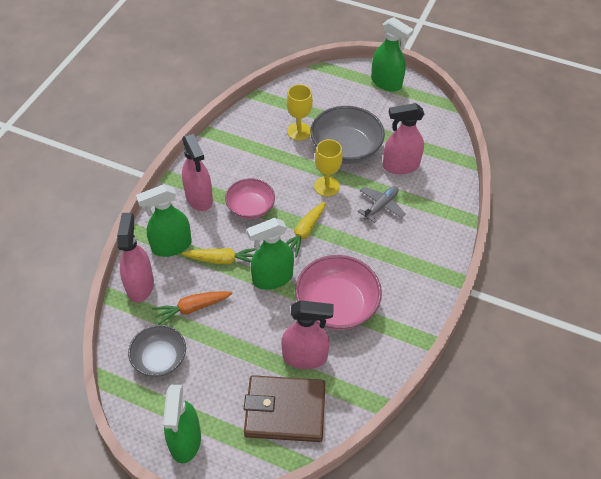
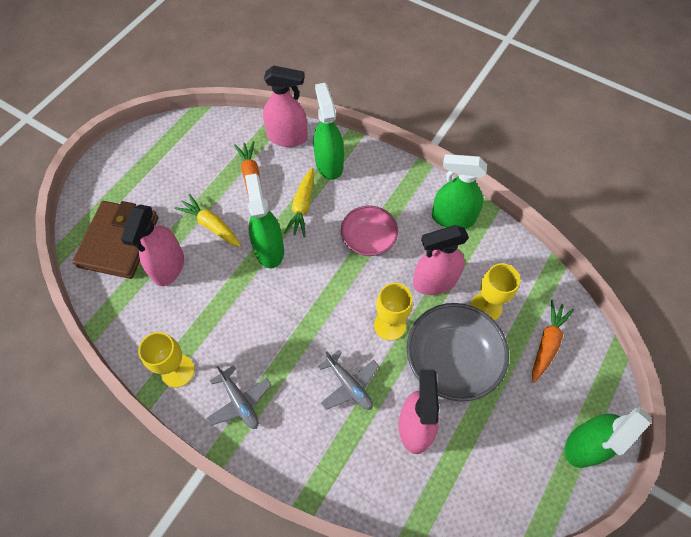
camera: 100 degrees right, 10 degrees up
(159, 358) = (204, 149): grey bowl -> none
(185, 441) = (120, 163): green spray bottle -> green spray bottle (452, 218)
(199, 198) = (389, 191): pink spray bottle -> pink spray bottle (434, 281)
(304, 232) = (324, 289): yellow carrot -> yellow carrot (211, 225)
(320, 99) = (547, 343): none -> orange carrot
(336, 305) = (219, 307): pink bowl -> none
(401, 324) = (177, 371): none -> yellow goblet
(414, 273) = (240, 401): none -> grey plane

